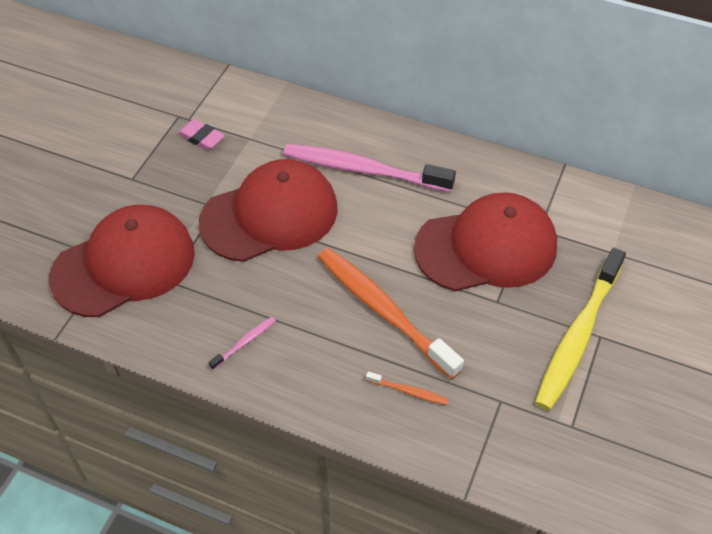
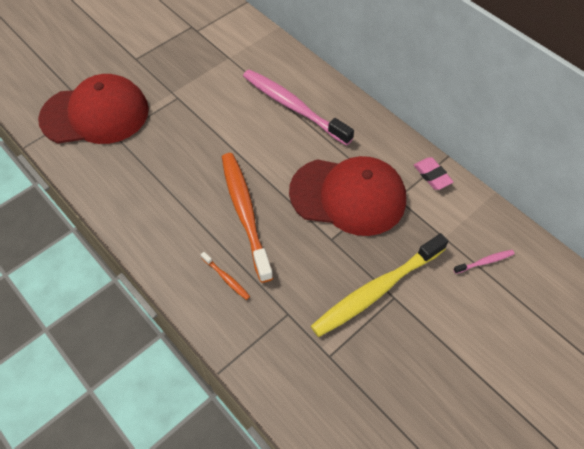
camera: 25 degrees right, 5 degrees up
(201, 138) = (197, 46): pink eraser -> pink eraser (432, 175)
(244, 342) = (138, 197): pink toothbrush -> pink toothbrush (485, 262)
(270, 215) = (209, 116): red cap -> none

